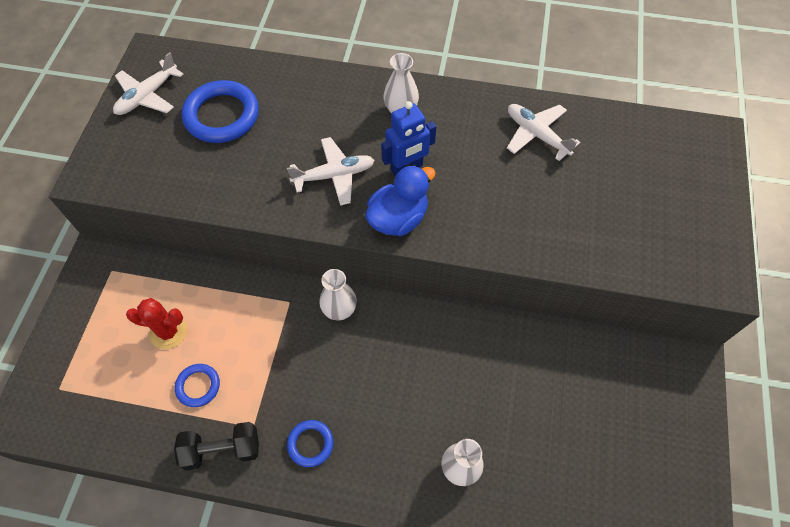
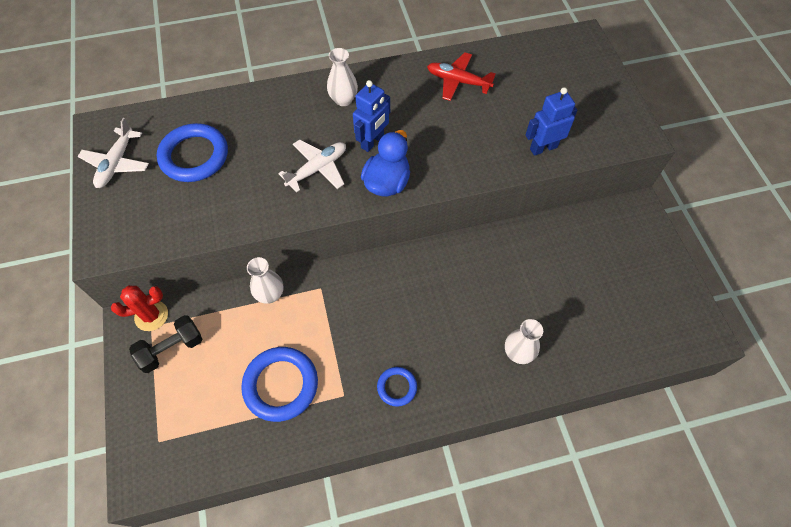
camera: 25 degrees left, 0 degrees up
(168, 332) = (231, 354): red cactus -> red cactus (151, 316)
(198, 386) = (281, 385): blue ring -> blue ring, size x1.88
(222, 450) = (328, 424): black dumbbell -> black dumbbell (172, 349)
(339, 310) = (365, 277): white vase -> white vase (270, 295)
(536, 135) = (458, 81): white plane -> red plane
(595, 248) = (543, 148): none -> blue robot

